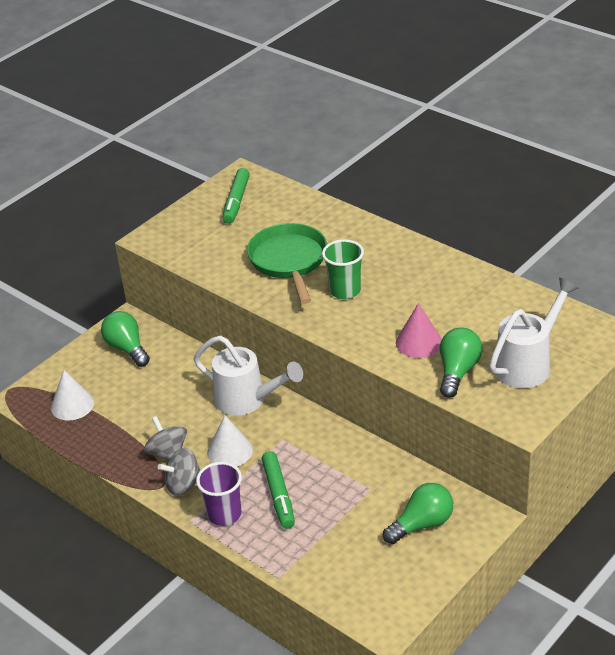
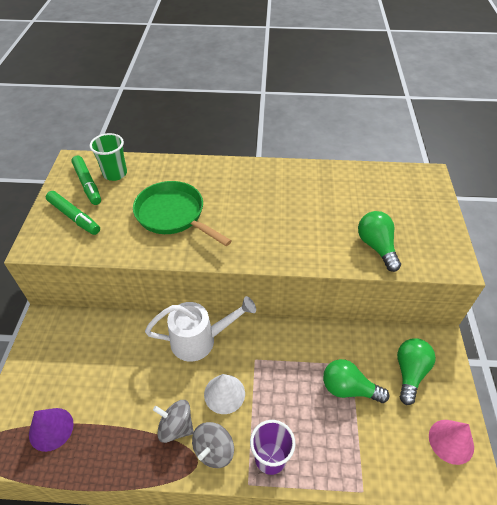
camera: 40 degrees left, 10 degrees up
(72, 405) = (51, 429): white cone -> purple cone
(127, 348) = (63, 345): green light bulb -> green light bulb (348, 389)
(279, 495) = (295, 411): green marker -> green marker (74, 217)
(345, 290) = (237, 220): green cup -> green cup (115, 174)
(419, 342) = (328, 236): pink cone -> pink cone (451, 441)
(527, 364) = (411, 219): white watering can -> none

